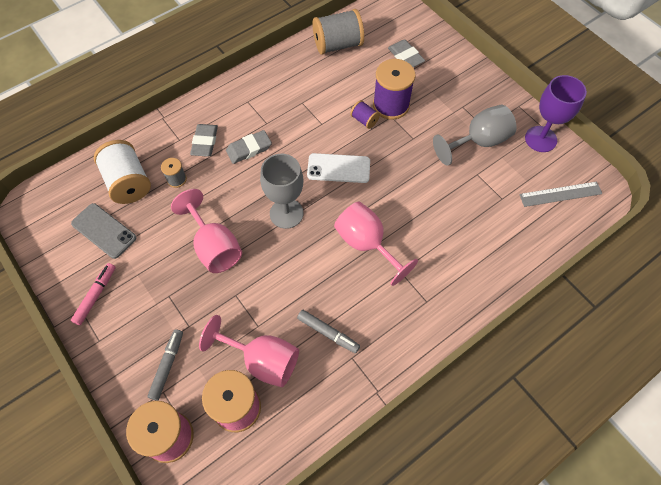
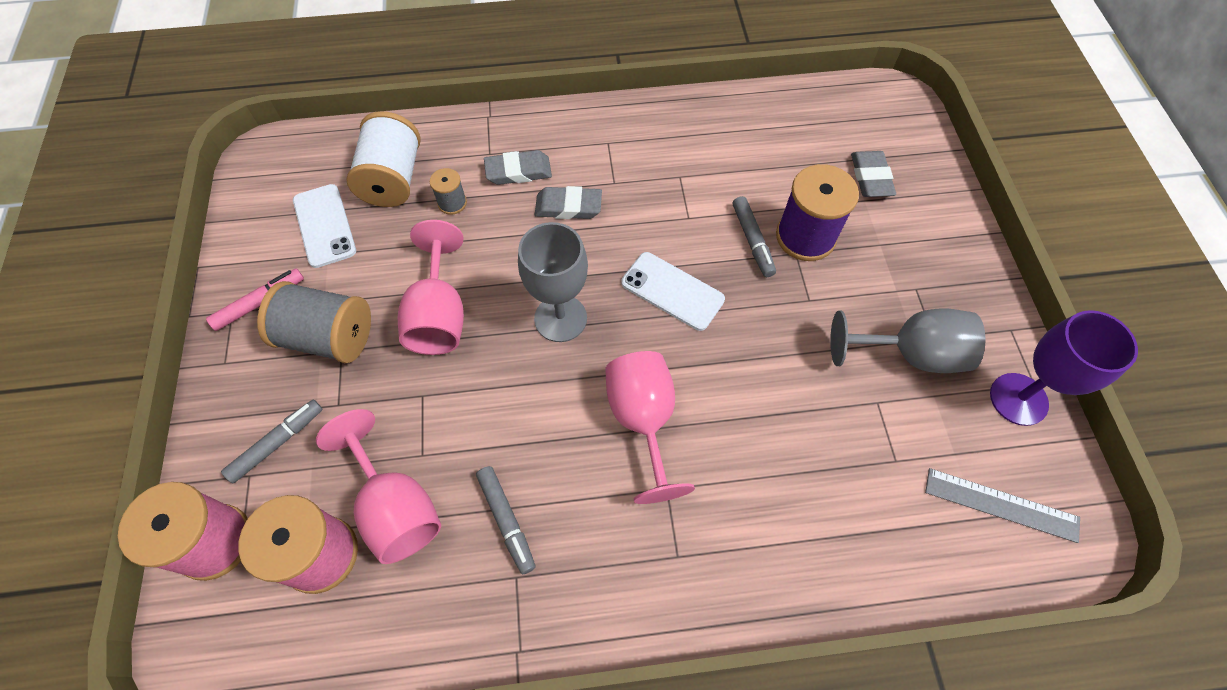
camera: 30 degrees right, 0 degrees up
(104, 231) = (324, 225): grey phone -> white phone
(205, 142) = (518, 171): grey eraser -> grey eraser turned 45 degrees clockwise
(337, 45) = (780, 119): grey spool -> grey spool (328, 337)
(364, 120) = (752, 240): purple spool -> grey marker

